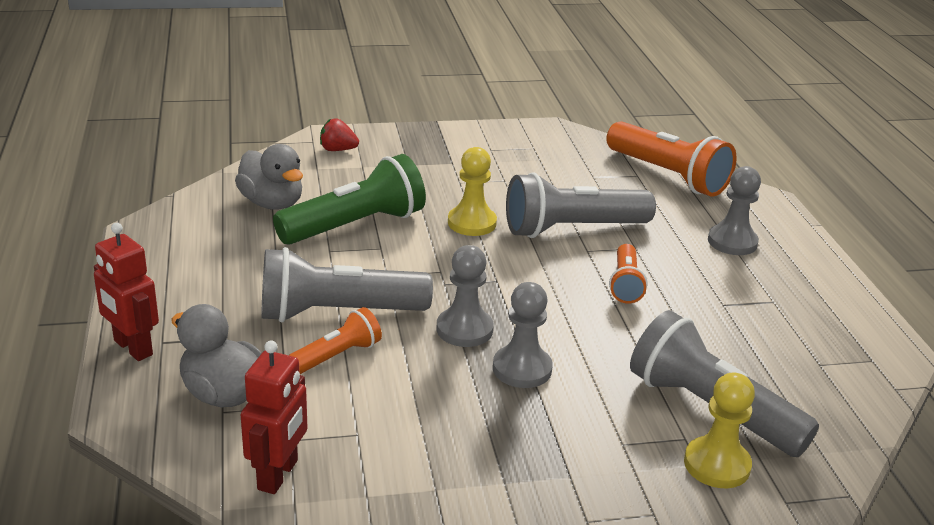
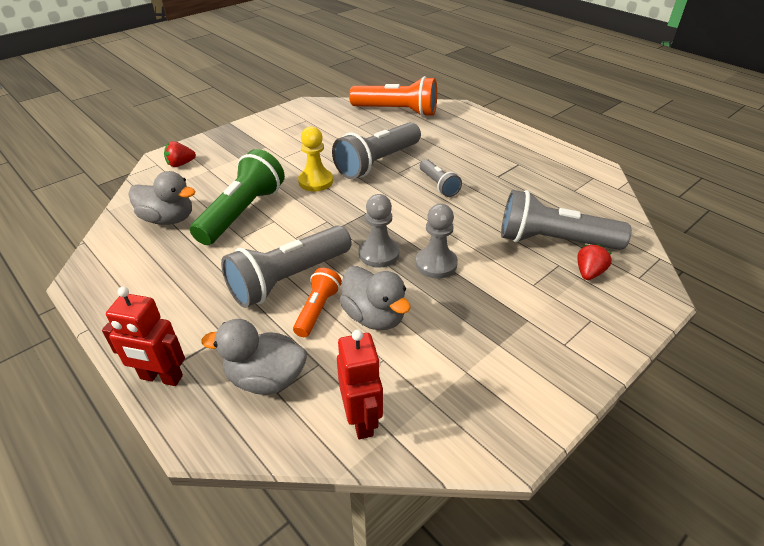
camera: 30 degrees left, 10 degrees up
(391, 389) = (374, 317): none -> grey duck
(625, 284) = (438, 185): orange flashlight -> grey flashlight
(716, 465) = (589, 273): yellow pawn -> red strawberry
(732, 242) = (466, 138): grey pawn -> none

